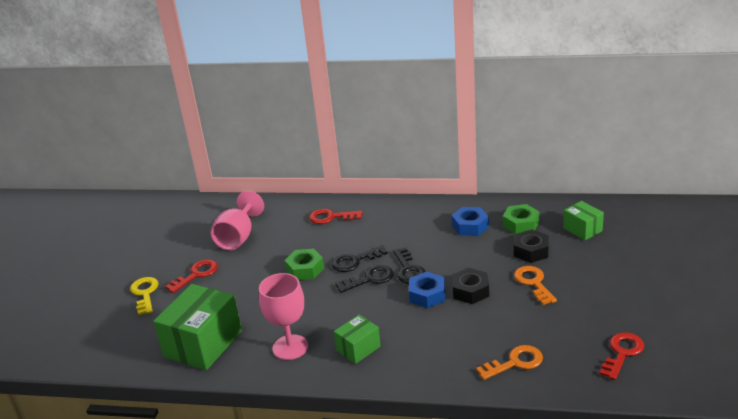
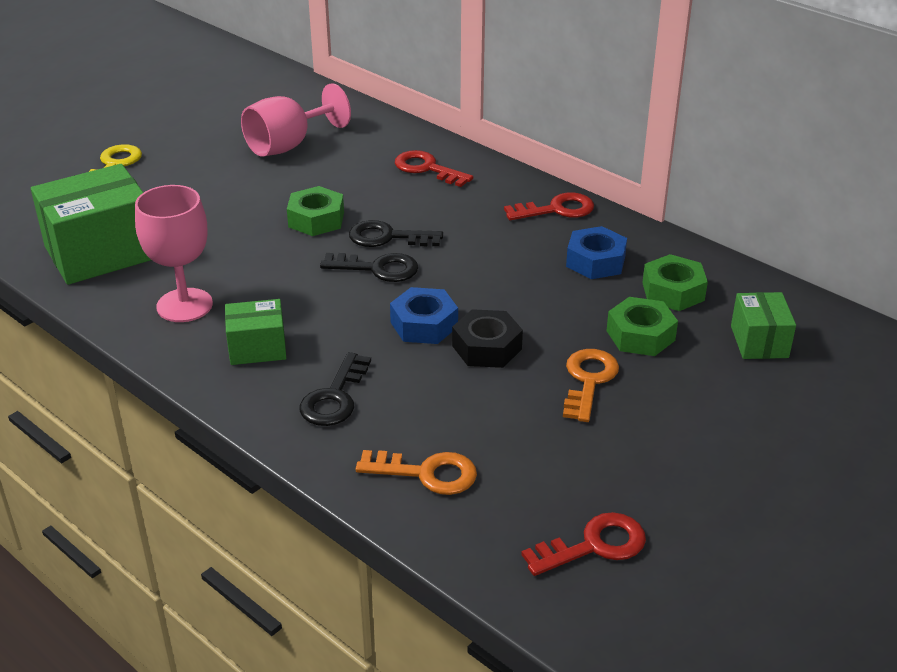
camera: 30 degrees right, 5 degrees up
(196, 274) = (191, 168): red key -> red key (557, 209)
(409, 270) = (441, 280): black key -> black key (334, 397)
(531, 251) = (640, 335): black nut -> green nut

